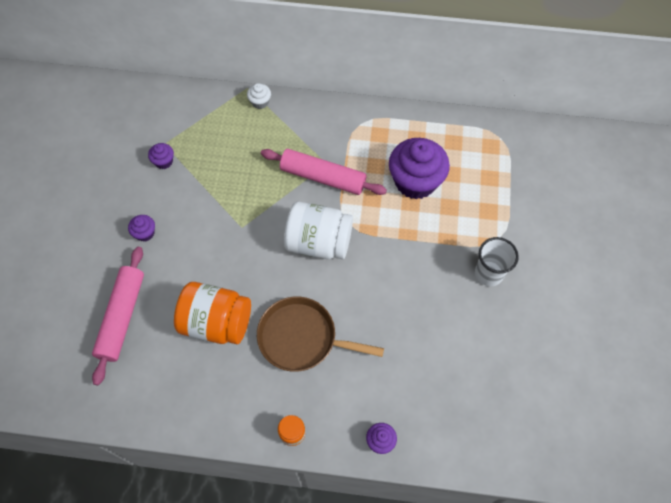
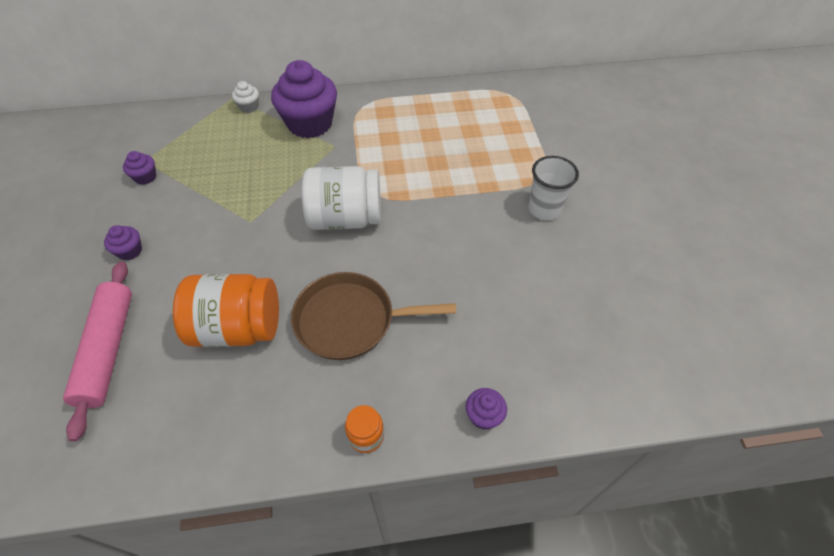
camera: 15 degrees left, 10 degrees down
(323, 177) = (334, 158): pink rolling pin -> none
(415, 181) = (436, 144): purple cupcake -> purple cupcake (310, 124)

